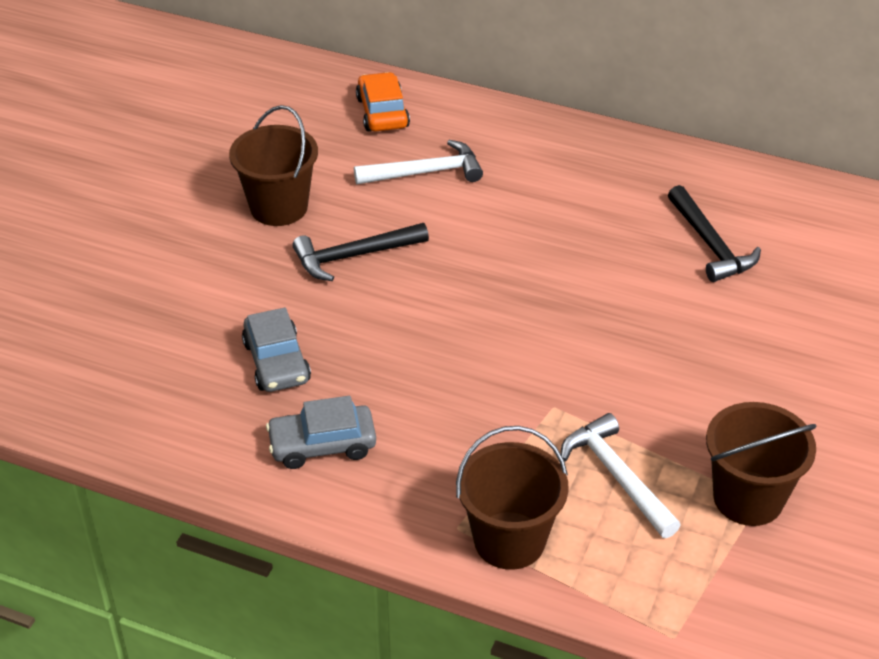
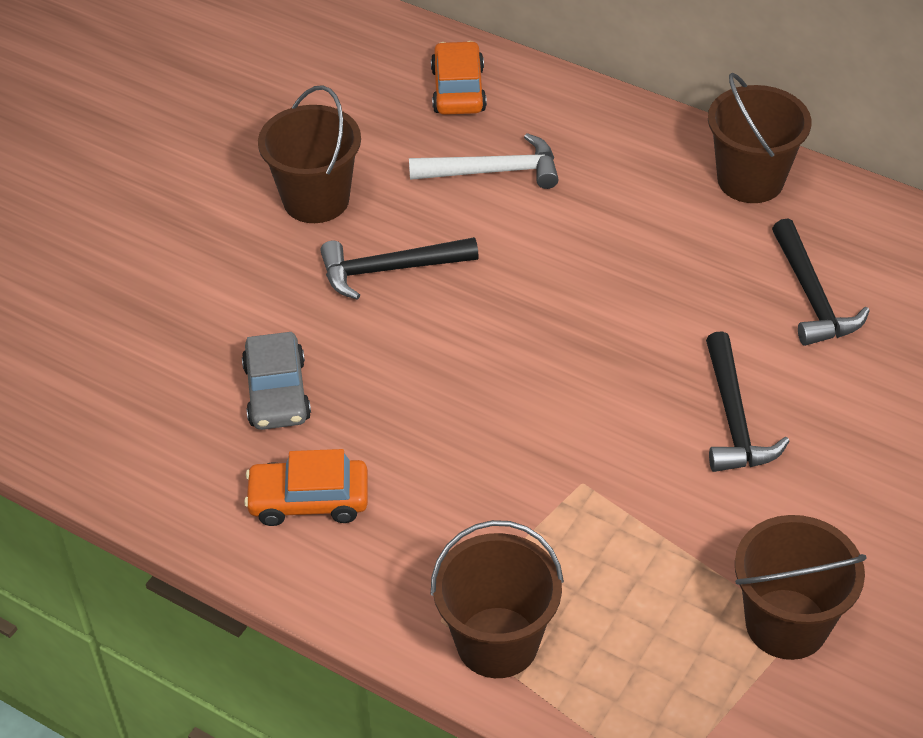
camera: 10 degrees right, 5 degrees up
(322, 445) = (309, 500): grey car -> orange car
(616, 476) = (637, 578): white hammer -> none
(640, 161) = (750, 180): none -> brown bucket
(668, 343) = (734, 418): none -> black hammer

